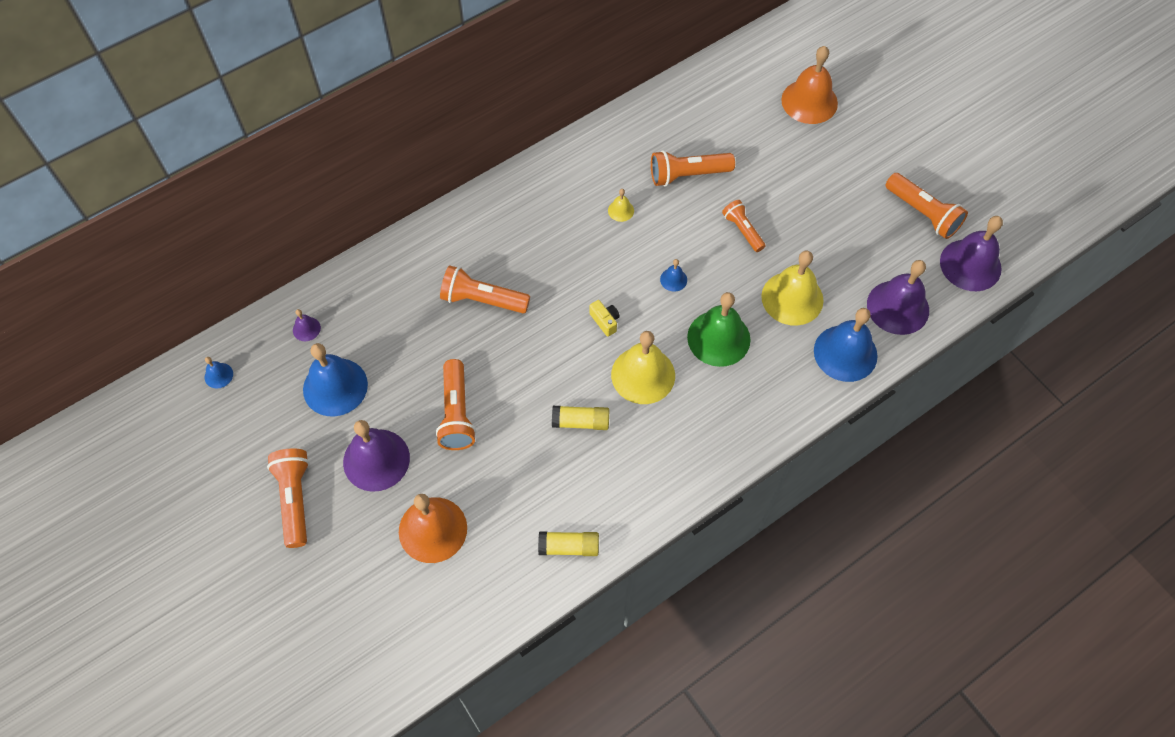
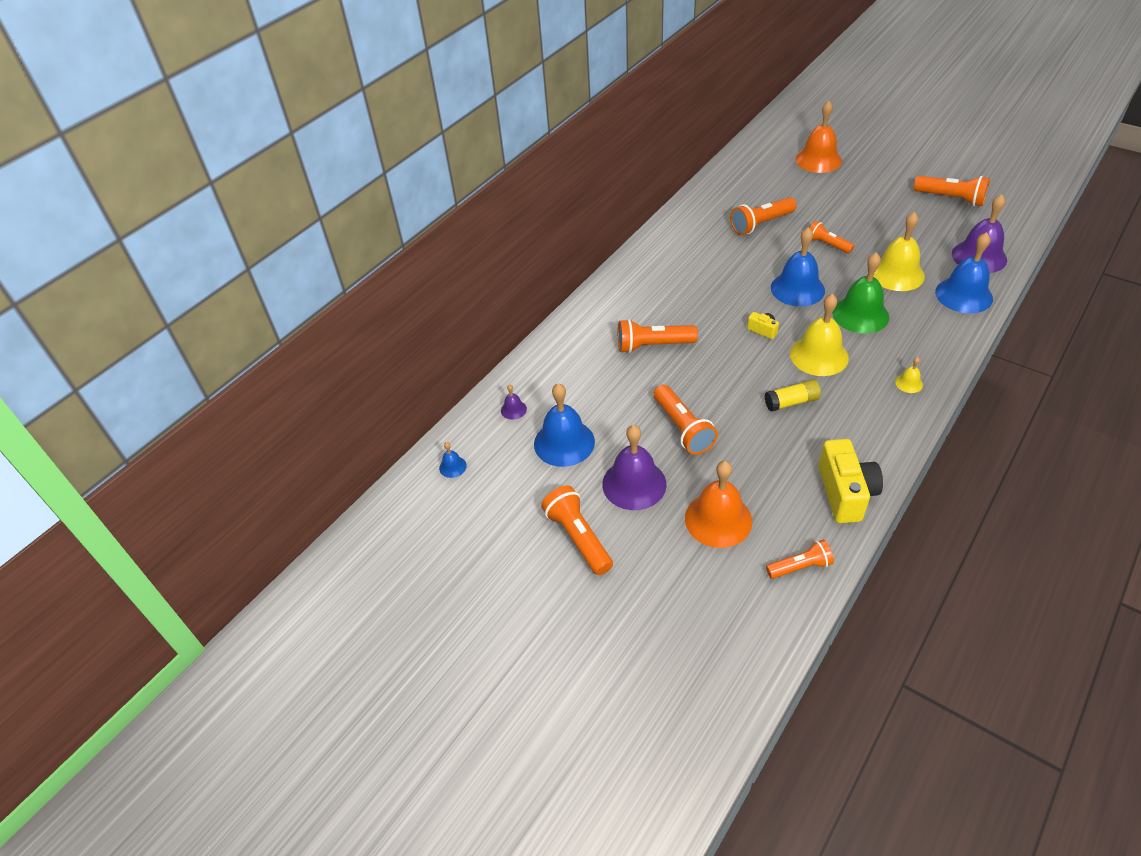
camera: 15 degrees left, 15 degrees down
(479, 609) = (800, 567): none -> orange flashlight
(569, 547) = (845, 493): yellow glue stick -> yellow camera
(621, 210) = (725, 259): yellow bell -> yellow bell (909, 383)
(673, 279) = (797, 289): blue bell -> blue bell, size x2.26
(970, 265) = (1009, 217): purple bell -> none

